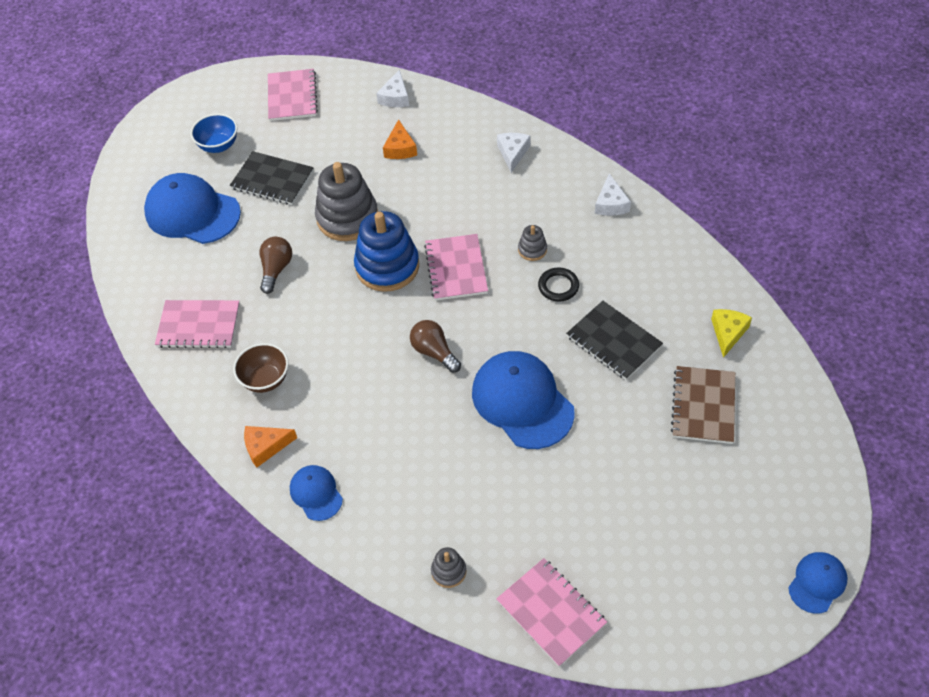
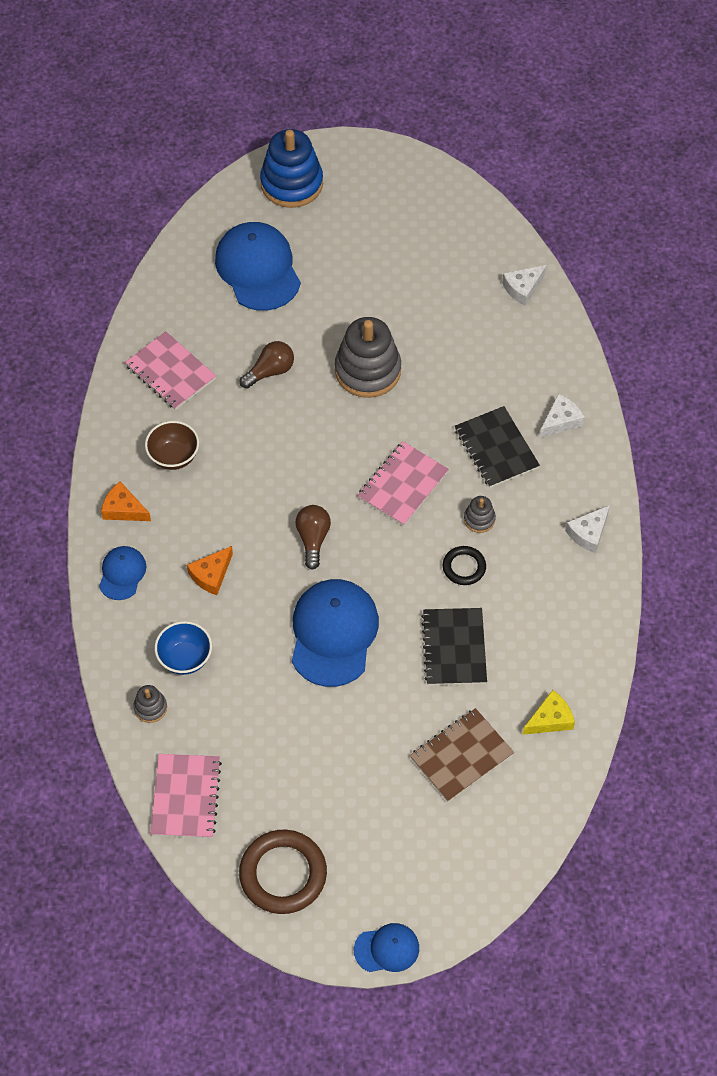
camera: 40 degrees right, 5 degrees up
(219, 146) = (336, 222): blue bowl -> blue bowl (185, 658)
(272, 180) = (346, 288): black notebook -> black notebook (496, 448)
(292, 96) = (440, 220): pink notebook -> none
(387, 266) = (353, 439): blue stacking toy -> blue stacking toy (291, 184)
(400, 148) = (475, 340): orange cheese -> orange cheese (211, 575)
(686, 600) = (283, 874): none -> brown ring

